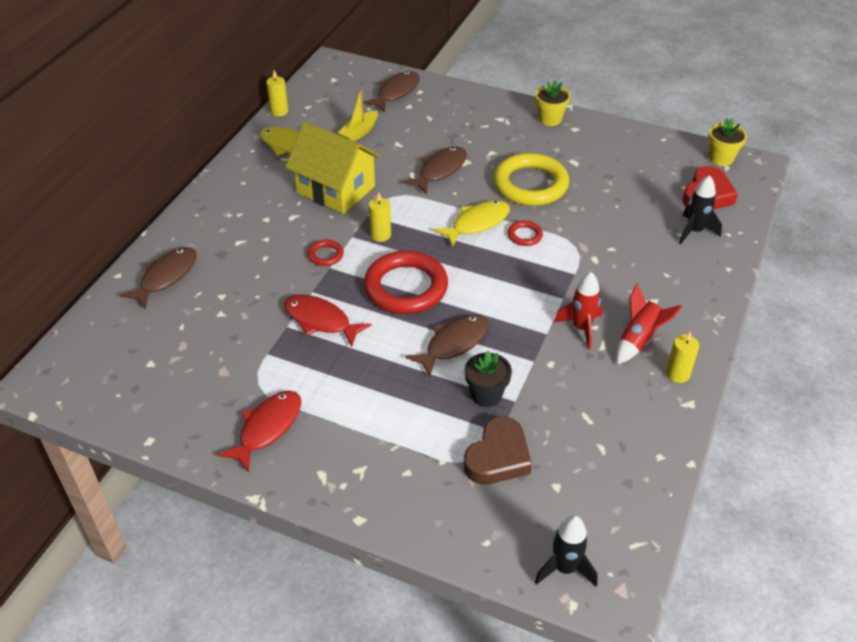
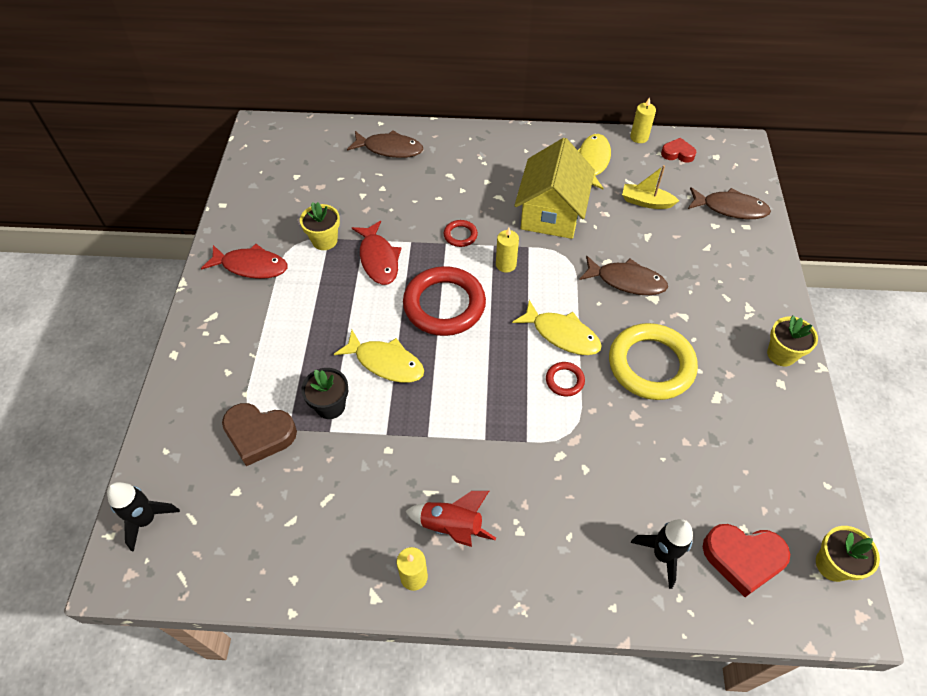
camera: 70 degrees right, 10 degrees up
(268, 358) = (324, 240): none -> yellow flower pot
(315, 97) = (677, 153): none -> red heart
(320, 321) = (378, 259): red fish -> red fish turned 150 degrees clockwise
(453, 344) = (385, 362): brown fish -> yellow fish
(581, 328) = (447, 466): red rocket -> none

